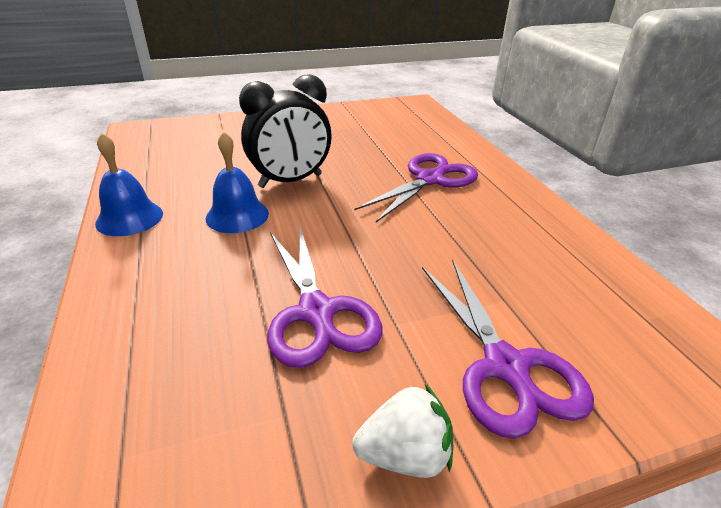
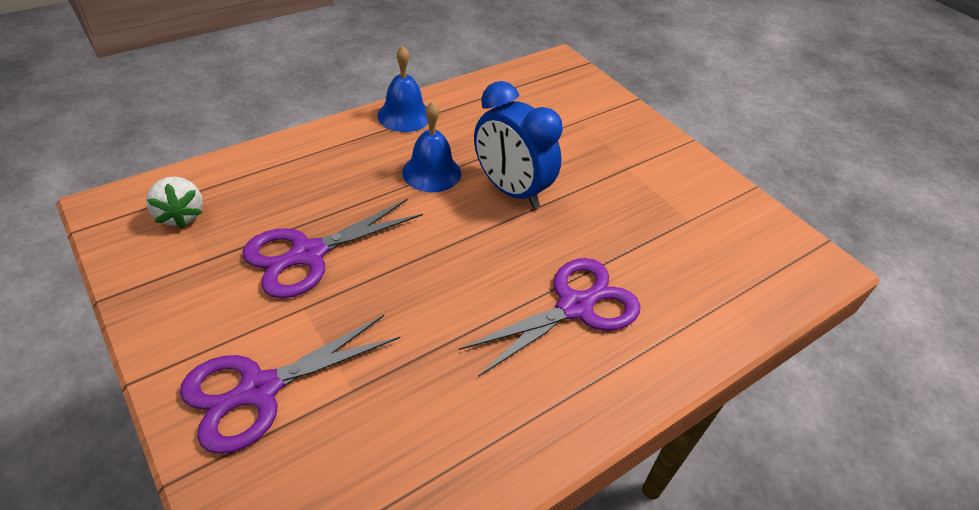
camera: 70 degrees right, 10 degrees up
(290, 181) = (511, 190): black clock -> blue clock
(405, 454) = (171, 329): white strawberry -> white strawberry (181, 215)
(430, 179) = (576, 306): purple scissors -> purple scissors turned 60 degrees counterclockwise

